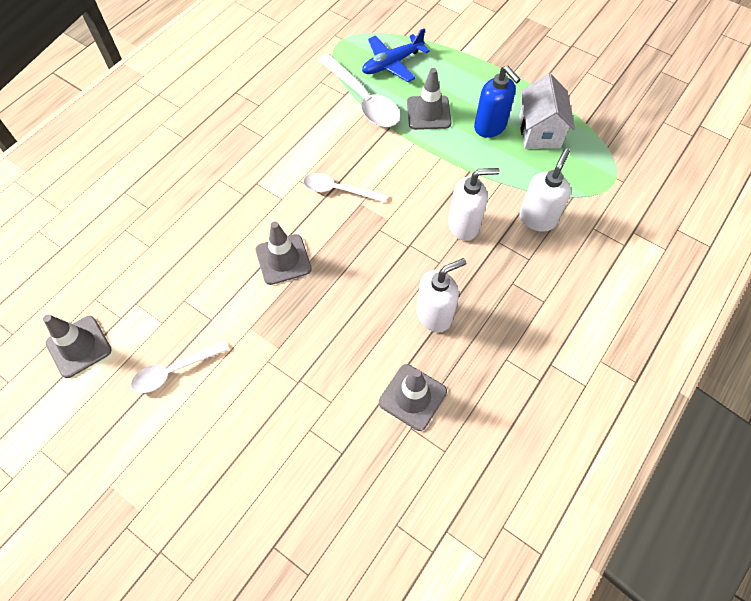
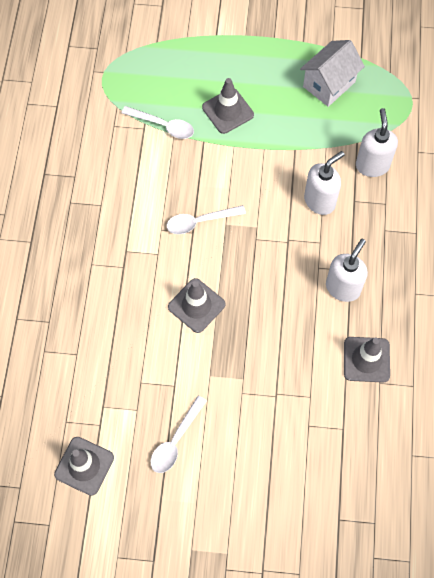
camera: 30 degrees left, 5 degrees up
(362, 99) = (163, 125): white spoon -> white spoon, size x0.63
(392, 63) = (165, 77): blue plane -> none
(490, 127) = (287, 100): blue soap dispenser -> none
(539, 131) = (329, 84): white house -> white house turned 75 degrees clockwise

